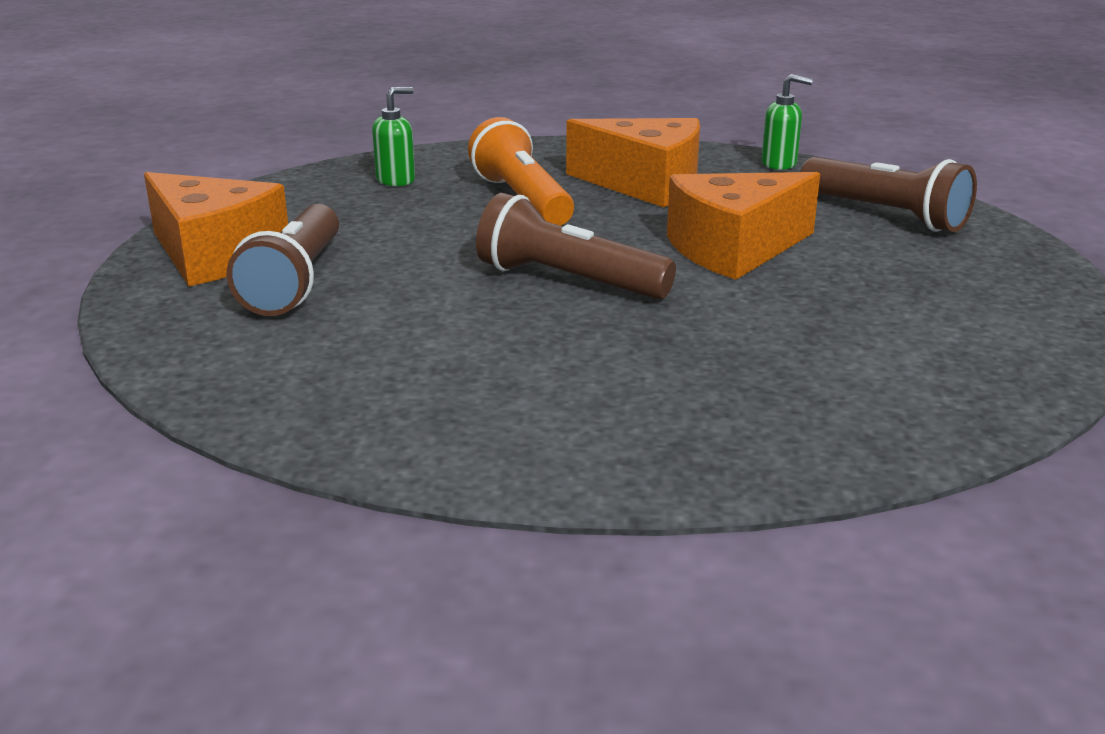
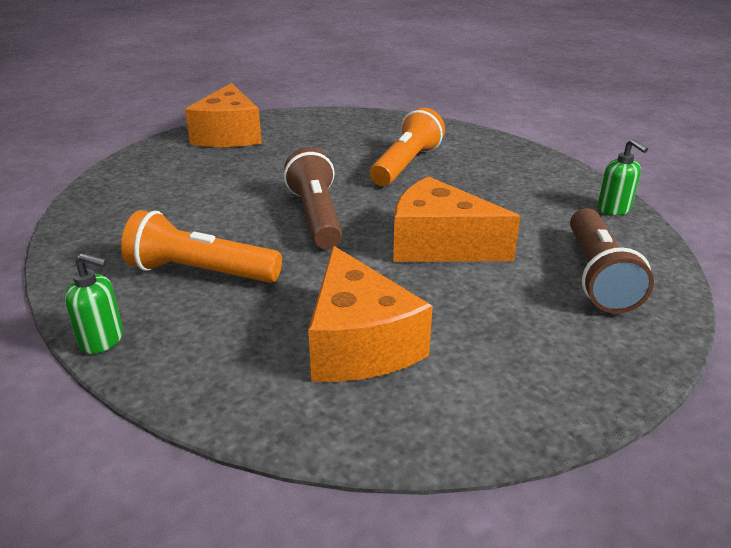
camera: 50 degrees right, 5 degrees up
(295, 282) = (223, 160): brown flashlight -> none
(396, 180) = (377, 130): green soap dispenser -> green soap dispenser (102, 340)
(601, 381) = (201, 272): none -> orange flashlight
(645, 184) = (492, 185): orange cheese -> orange cheese (359, 343)

